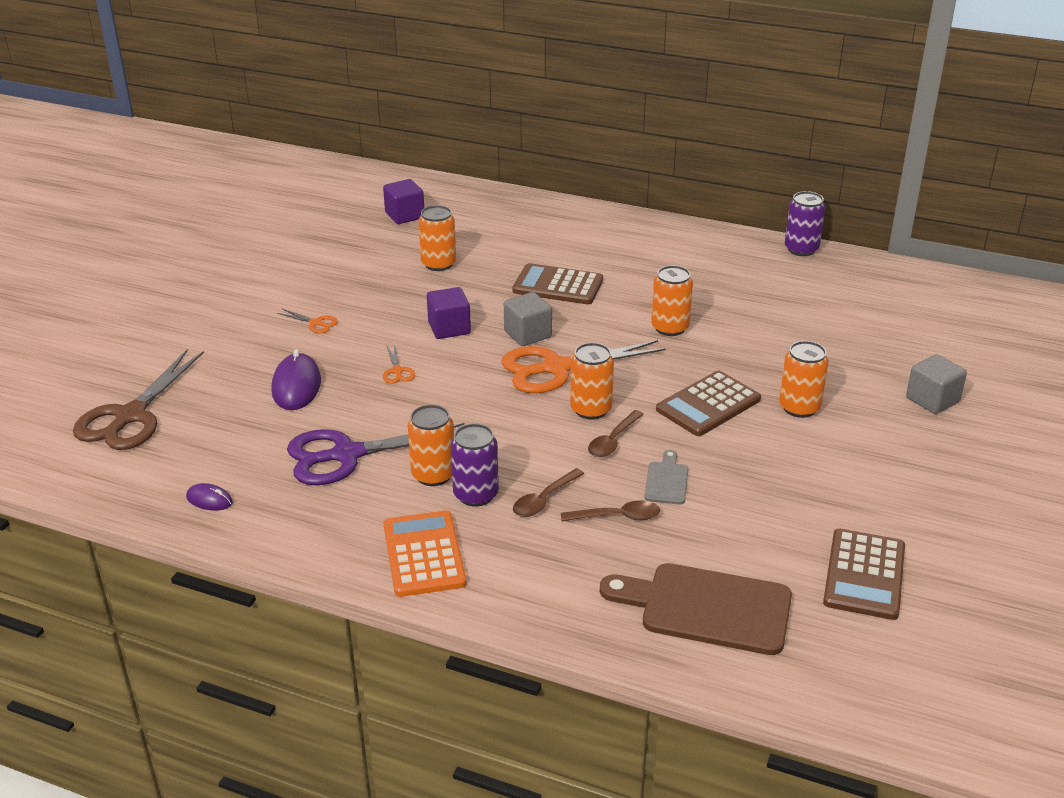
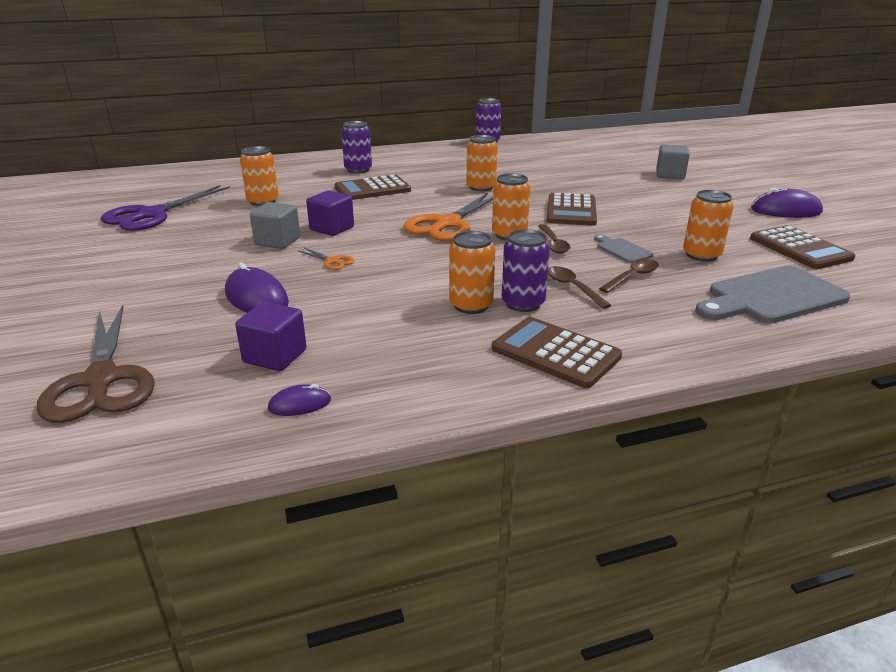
camera: 40 degrees left, 5 degrees down
(316, 323) = (209, 258): orange scissors -> none
(347, 455) = (379, 321): purple scissors -> purple scissors (152, 215)
(405, 215) = (190, 186): purple cube -> purple cube (275, 356)
(424, 554) = (555, 353): orange calculator -> brown calculator
(528, 334) = (396, 215): grey cube -> grey cube (277, 241)
(544, 500) = (572, 287): brown spoon -> brown spoon turned 150 degrees clockwise
(585, 248) = (358, 170): none -> purple can
(707, 608) = (771, 297): brown cutting board -> grey cutting board
(799, 407) = (619, 197): orange can -> orange can (701, 255)
(967, 520) = (785, 211): none -> purple mouse

